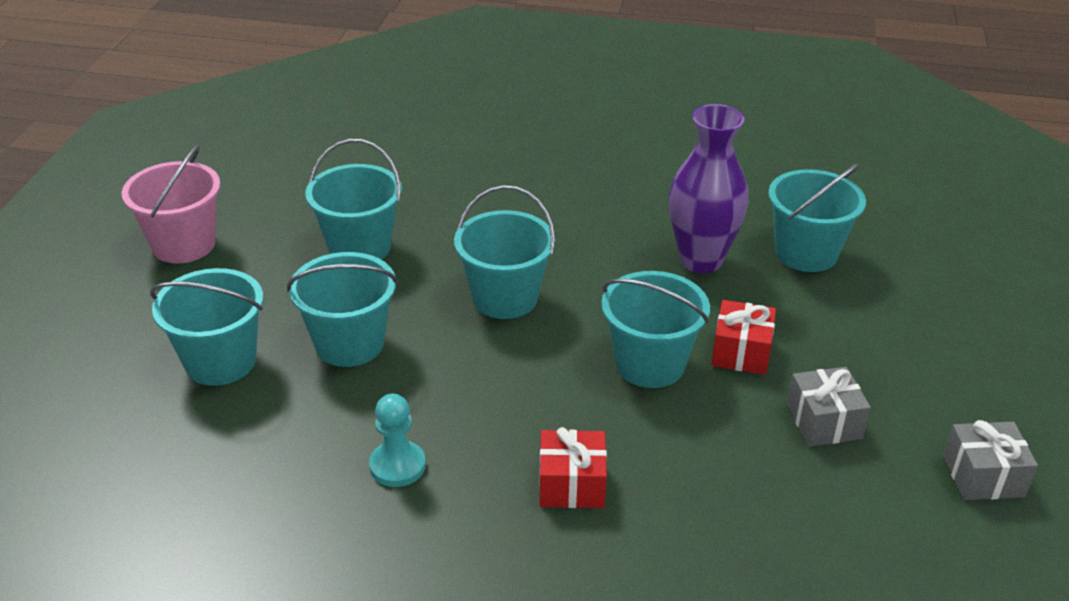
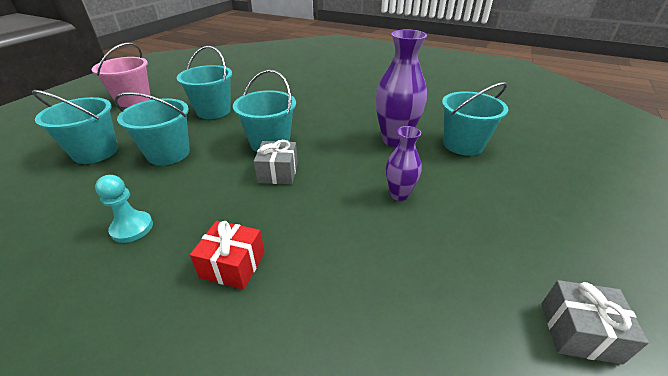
camera: 15 degrees right, 0 degrees up
(650, 364) = (334, 192): turquoise bucket -> none
(741, 352) = (399, 194): red gift -> purple vase
(824, 422) = (444, 254): grey gift -> grey gift (278, 172)

